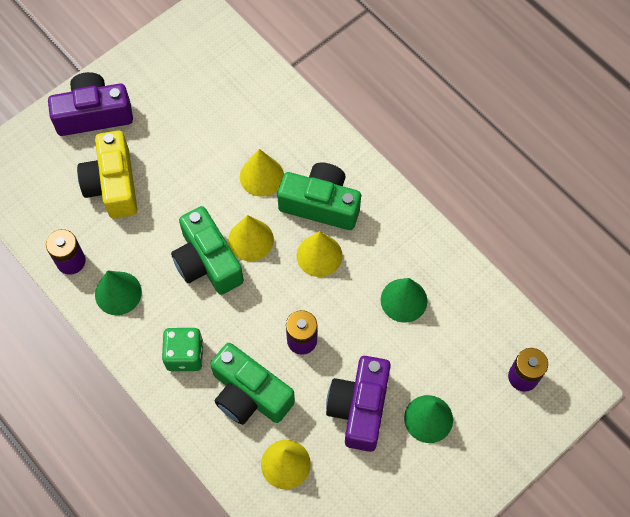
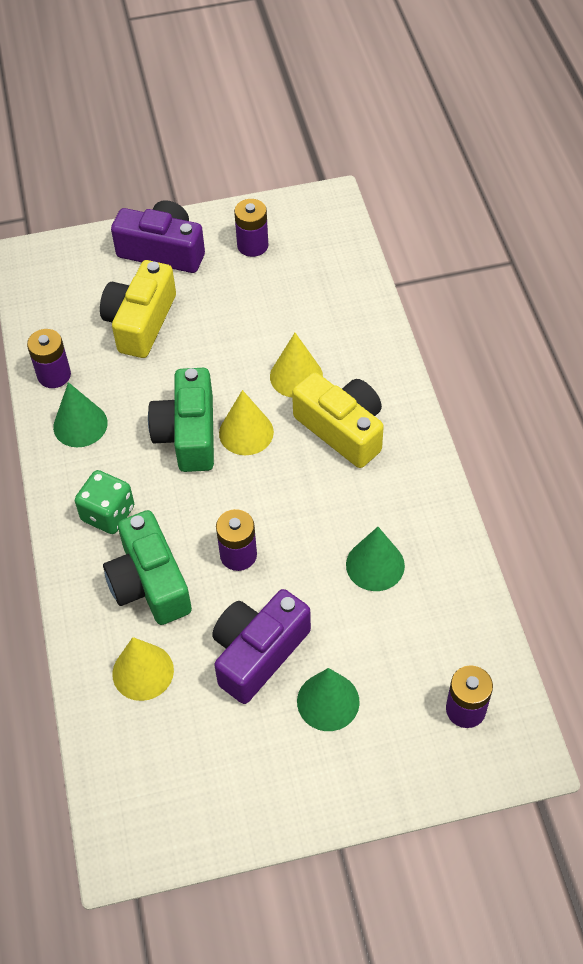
camera: 30 degrees right, 10 degrees down
(163, 79) = (252, 245): none -> purple battery
(319, 255) = (309, 479): yellow cone -> none
(320, 204) = (342, 429): green camera -> yellow camera

